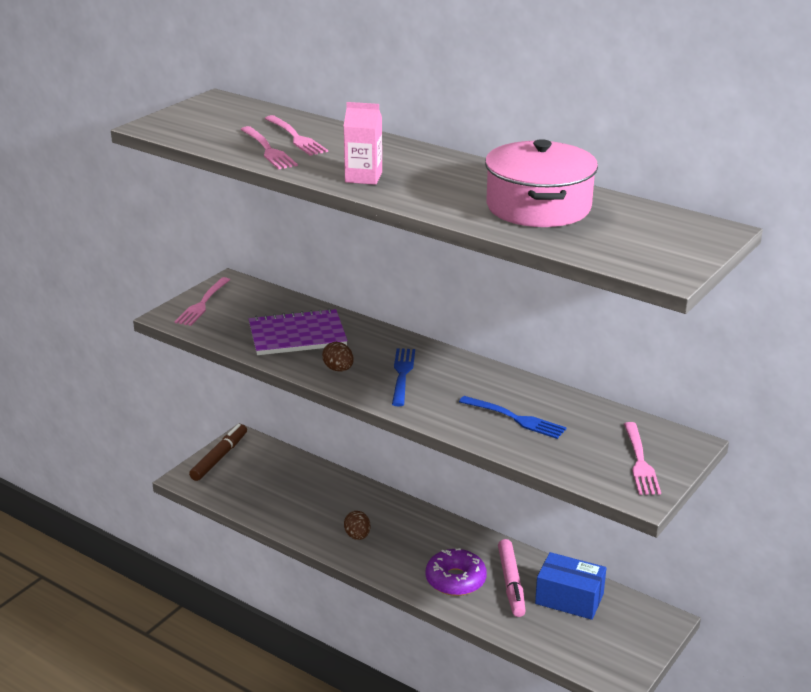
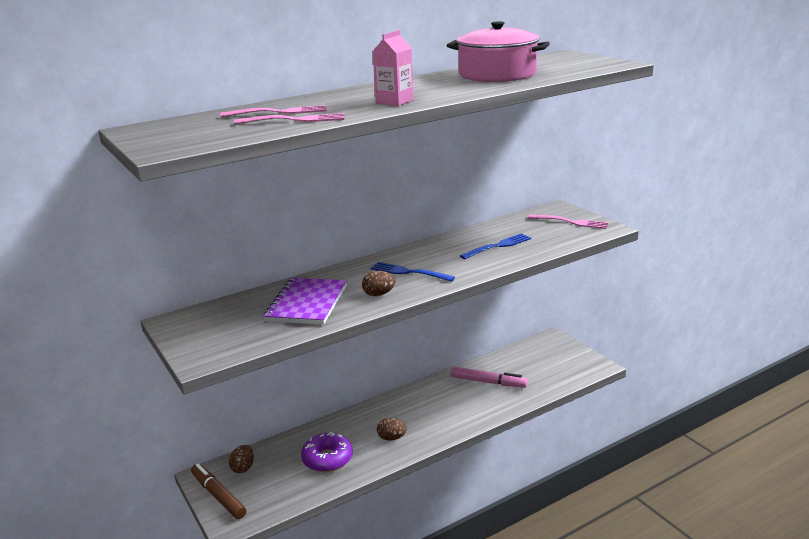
camera: 65 degrees left, 5 degrees down
(203, 303) = (197, 340): pink fork -> none
(263, 457) = (243, 468): none -> brown egg
(455, 580) = (471, 404): purple donut -> purple donut (327, 459)
(569, 599) = (516, 364): blue box -> none

